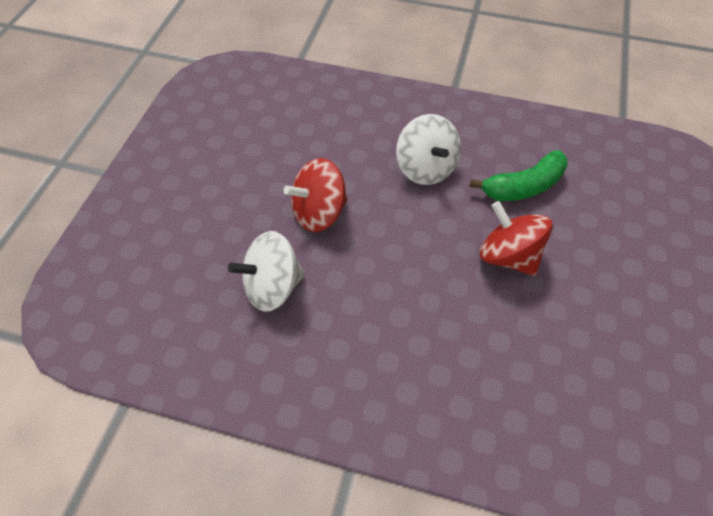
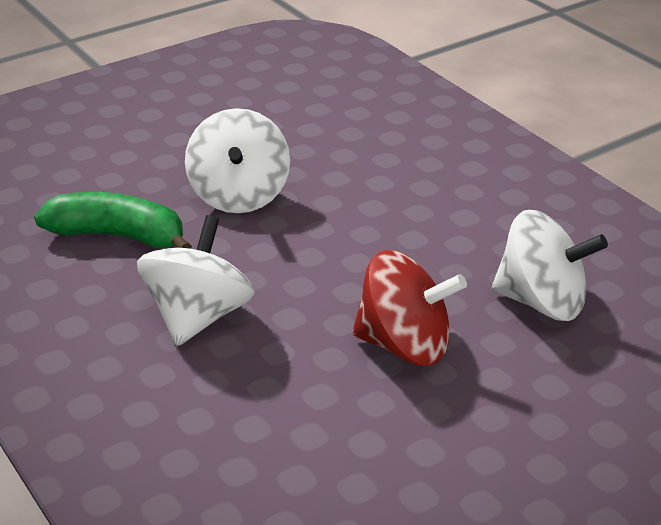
camera: 140 degrees left, 20 degrees down
(508, 256) = (239, 195): red spinning top -> white spinning top

